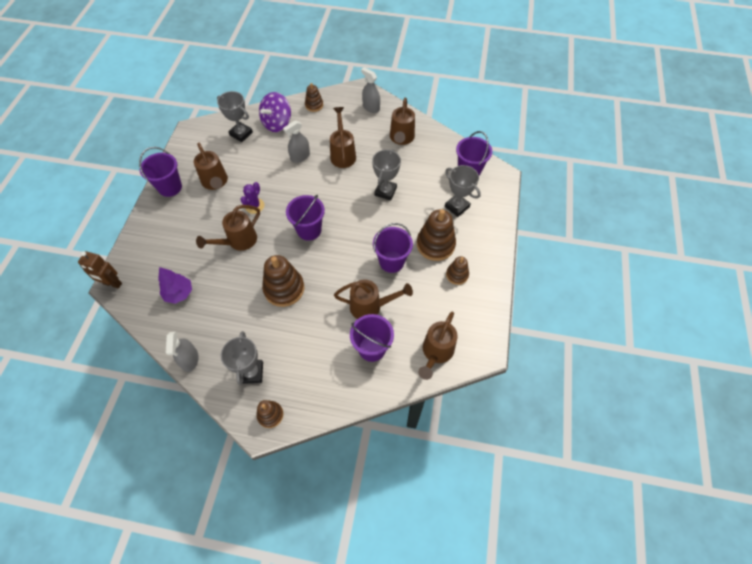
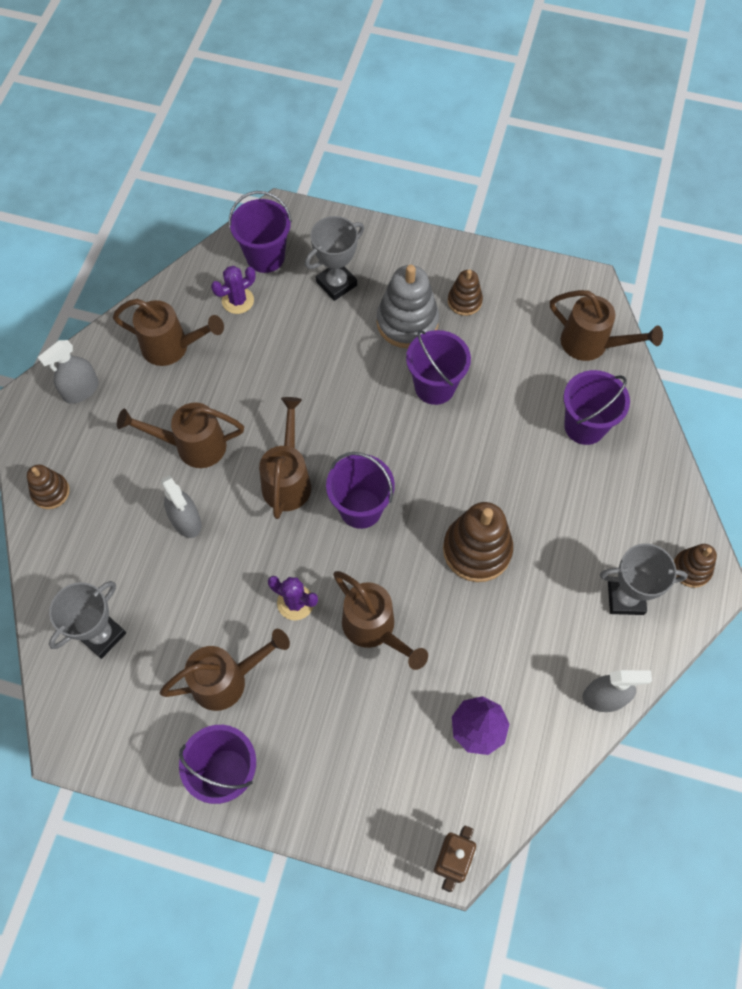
camera: 85 degrees left, 5 degrees up
(277, 123) = (87, 563): purple spinning top -> none
(370, 306) = (515, 423): brown watering can -> brown watering can (287, 480)
(385, 191) = (291, 383): grey trophy -> none
(435, 244) = (407, 322): brown stacking toy -> grey stacking toy
(436, 162) = (238, 300): none -> purple cactus

